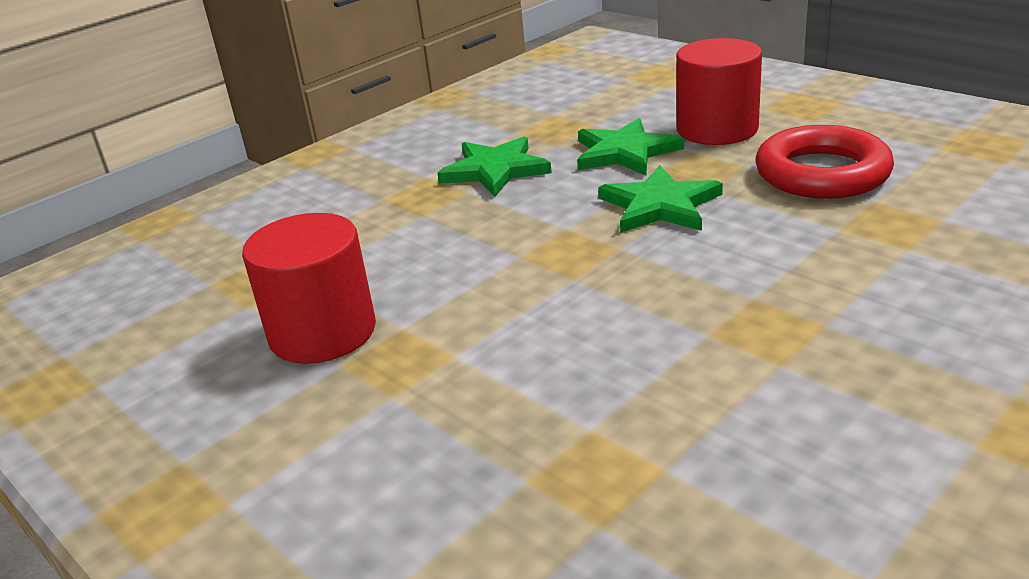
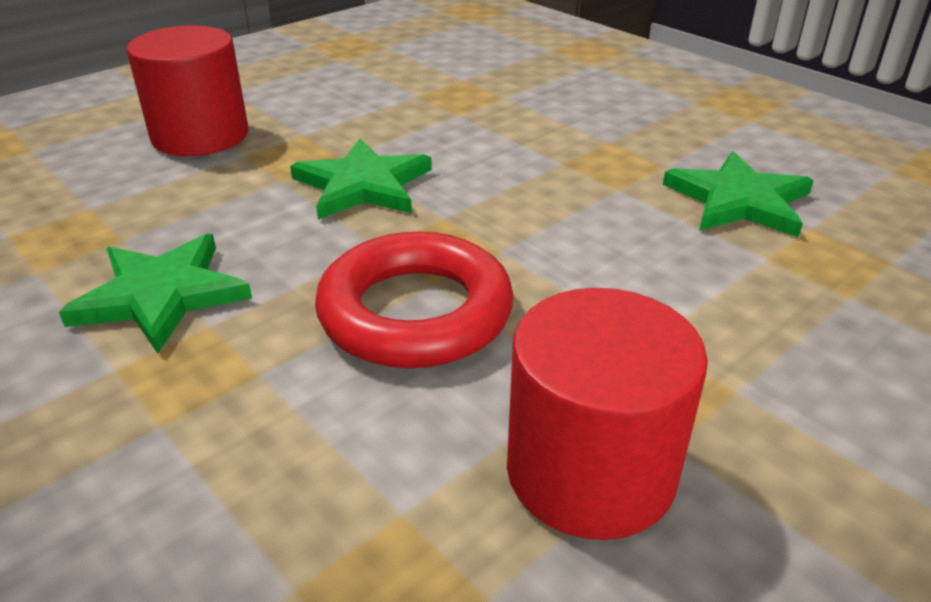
camera: 90 degrees left, 5 degrees up
(625, 152) = (204, 192): green star -> green star (738, 200)
(822, 173) = (352, 104): red ring -> red ring (415, 312)

